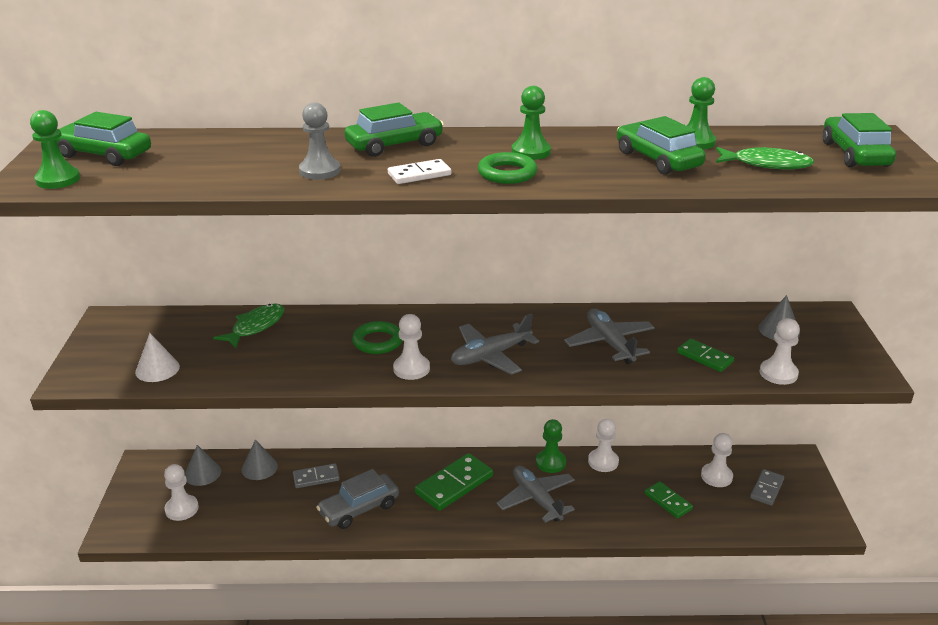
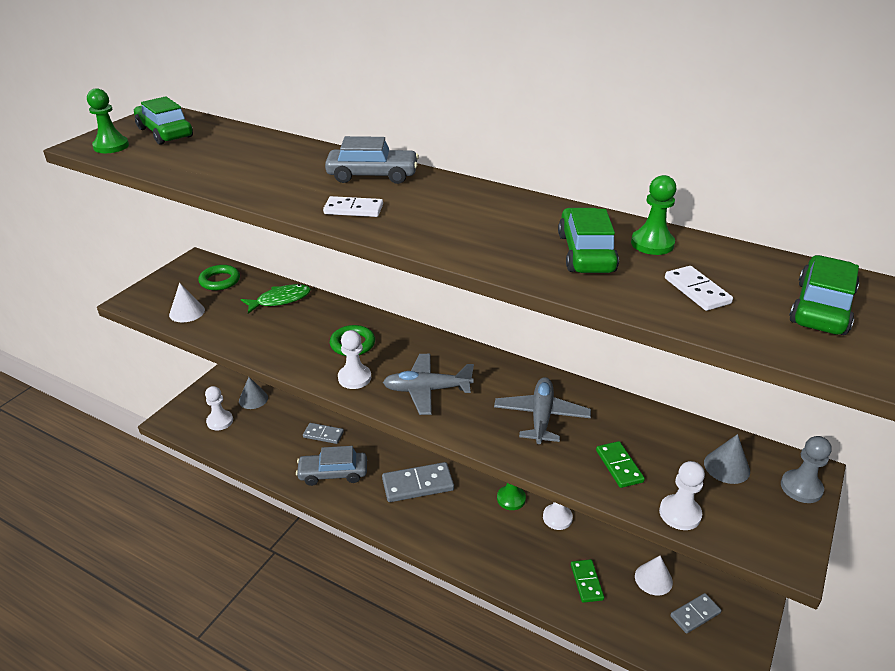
camera: 30 degrees right, 5 degrees up
(259, 468) = (292, 410): grey cone -> none
(320, 171) = (284, 185): grey pawn -> grey pawn (801, 488)
(394, 145) = (372, 175): green car -> grey car
(454, 485) = (418, 485): green domino -> grey domino
(507, 173) = (426, 229): green ring -> green ring (220, 281)
(531, 152) = (476, 212): green pawn -> none
(536, 499) = (473, 527): grey plane -> none
(716, 476) = (653, 579): white pawn -> white cone
(766, 164) = (697, 291): green fish -> white domino

